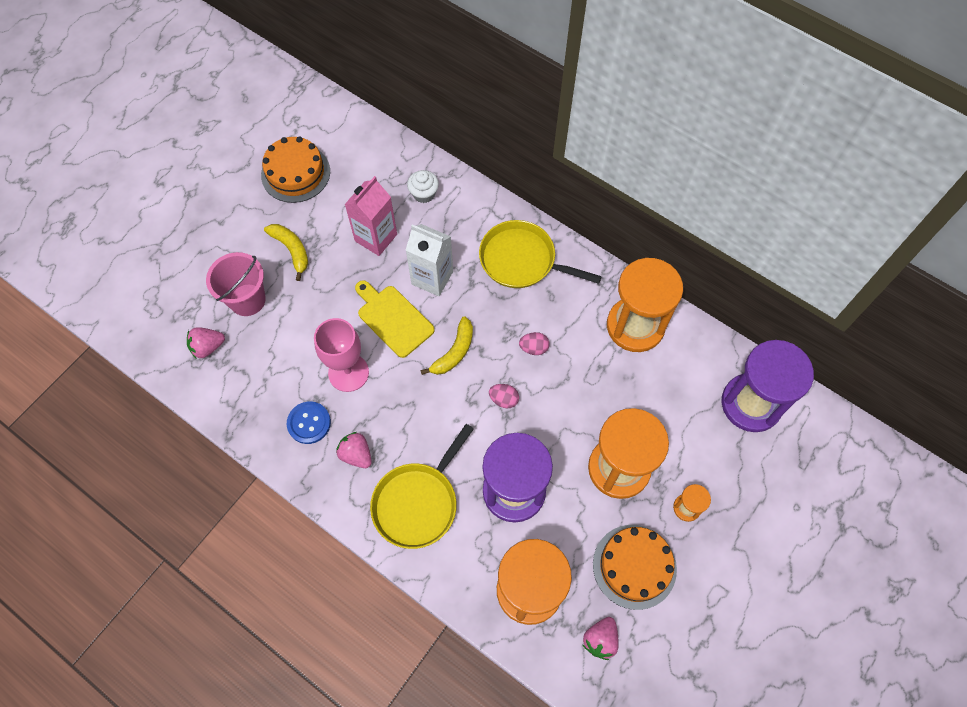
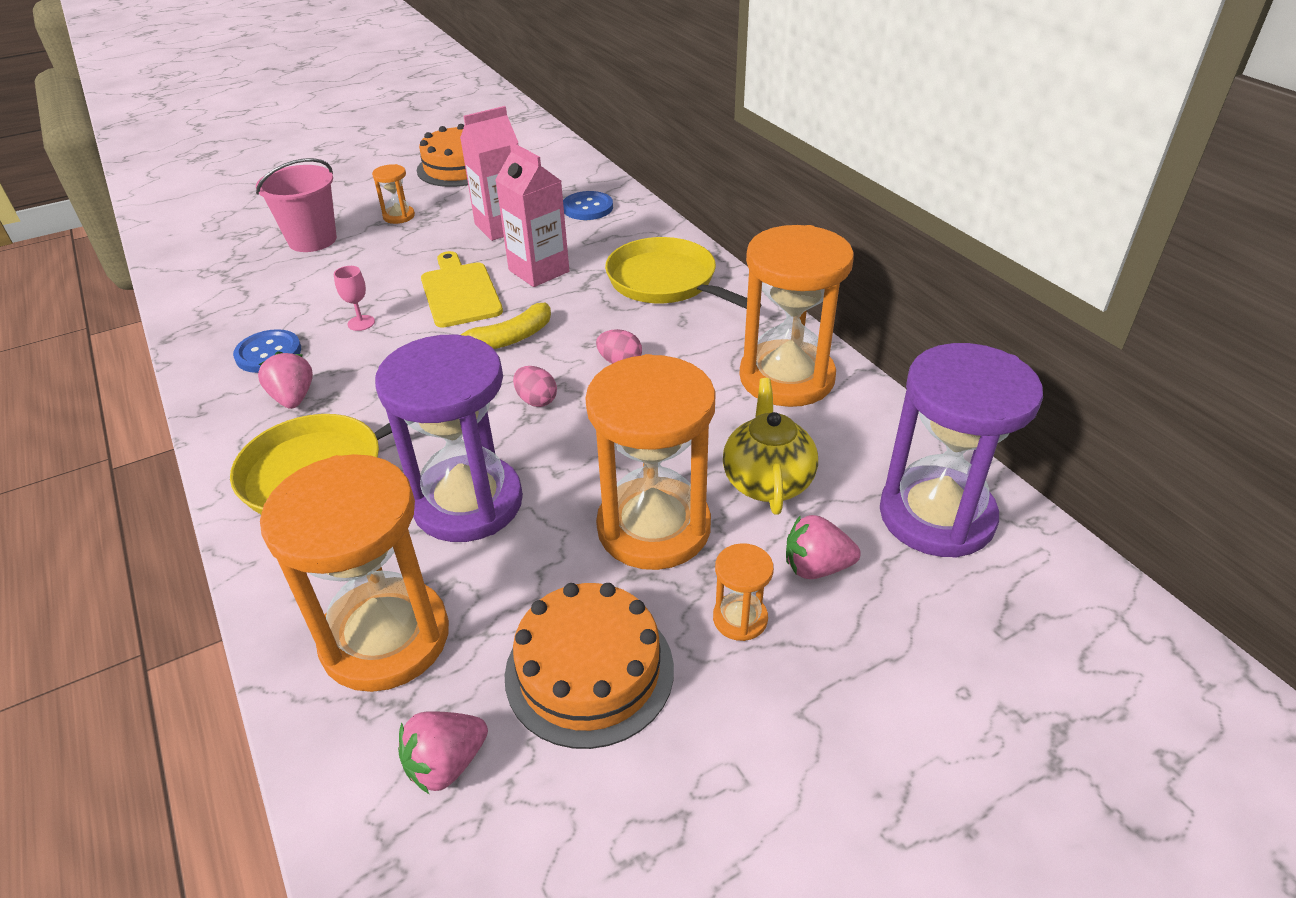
camera: 25 degrees right, 25 degrees down
(208, 347) = (230, 264): pink strawberry -> pink strawberry (816, 567)
(291, 250) = (399, 216): yellow banana -> orange hourglass
(348, 373) = (361, 323): pink goblet -> pink goblet, size x0.46
(424, 194) = (587, 208): white cupcake -> blue button
(432, 278) = (539, 271): white carton -> pink carton
(660, 413) = (767, 481): none -> yellow teapot

